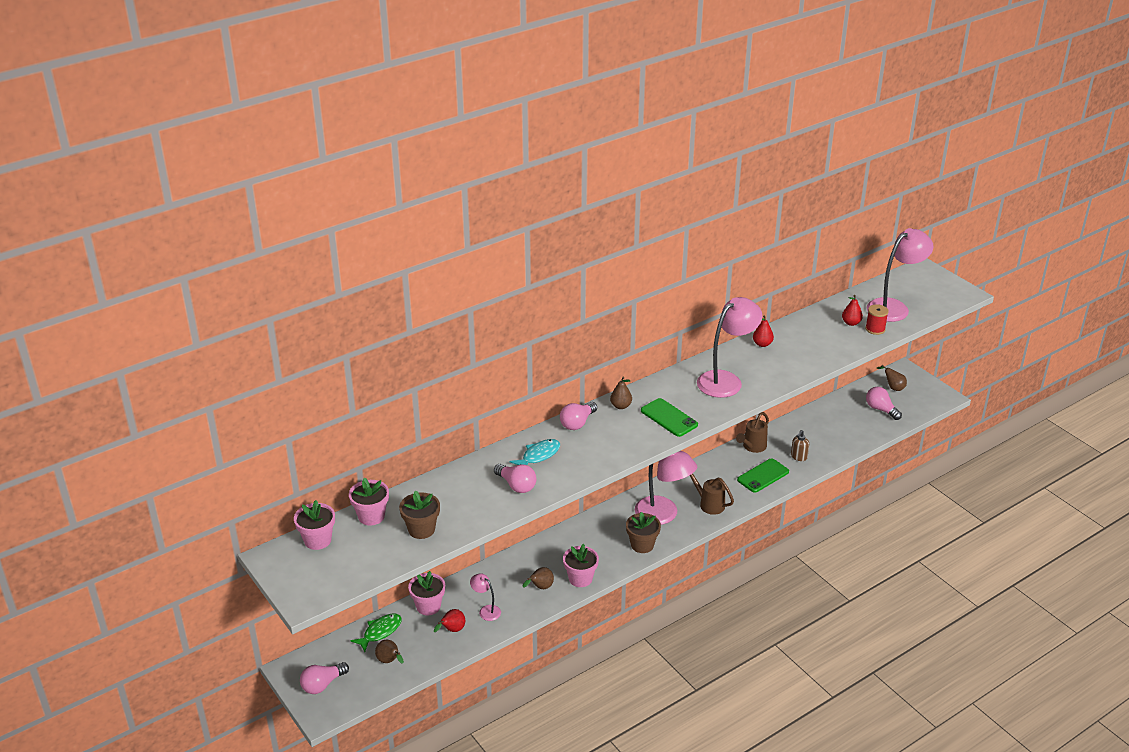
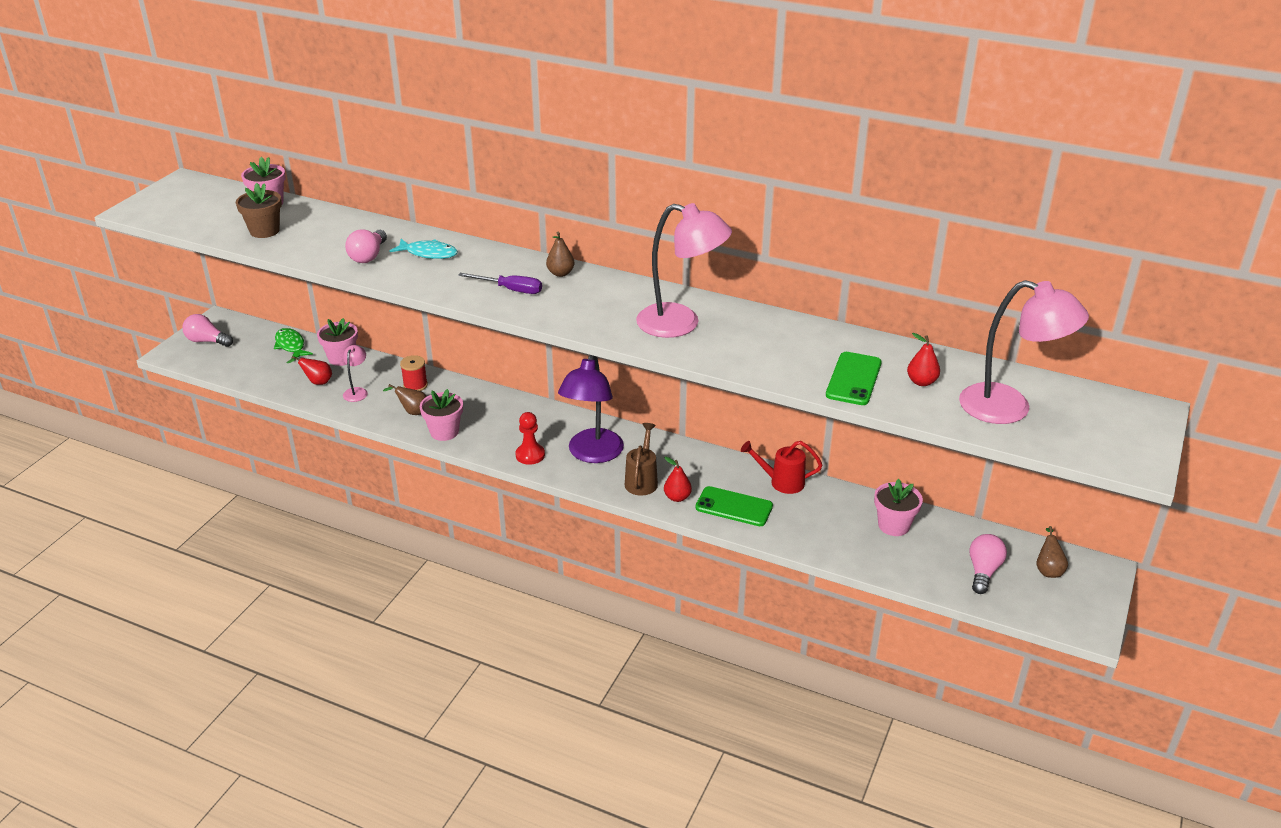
camera: 60 degrees right, 0 degrees up
(317, 540) = (219, 191): pink flower pot -> pink flower pot (893, 525)
(380, 632) = (291, 345): green fish -> green fish turned 135 degrees counterclockwise
(389, 661) = (255, 363): brown pear -> none
(577, 423) = (505, 258): pink light bulb -> none
(625, 434) = (510, 290): none -> purple screwdriver
(642, 545) = (530, 455): brown flower pot -> red pawn
(663, 515) = (592, 454): pink lamp -> purple lamp
(669, 418) = (566, 307): green phone -> green phone (853, 379)
(752, 447) = (782, 482): brown watering can -> red watering can
(762, 344) = (788, 328): red pear -> red pear (677, 497)
(798, 457) = (801, 525): brown soap dispenser -> none
(875, 329) = (932, 405): red spool -> red spool (415, 385)

